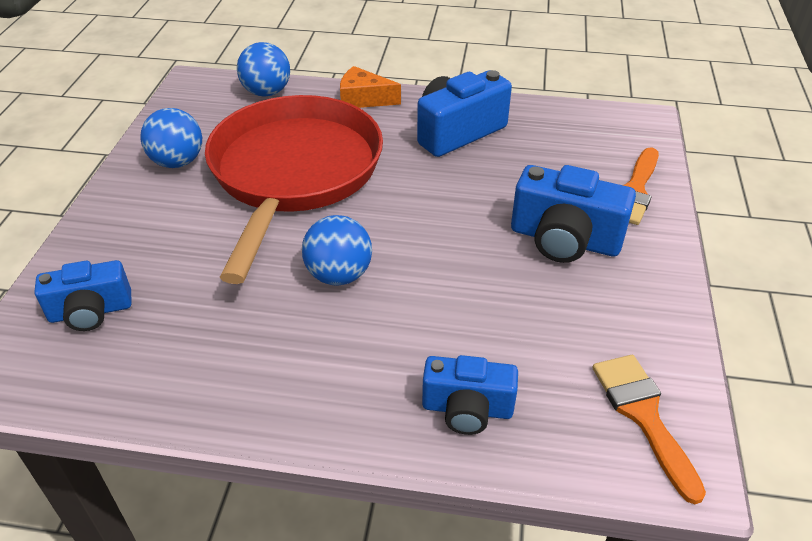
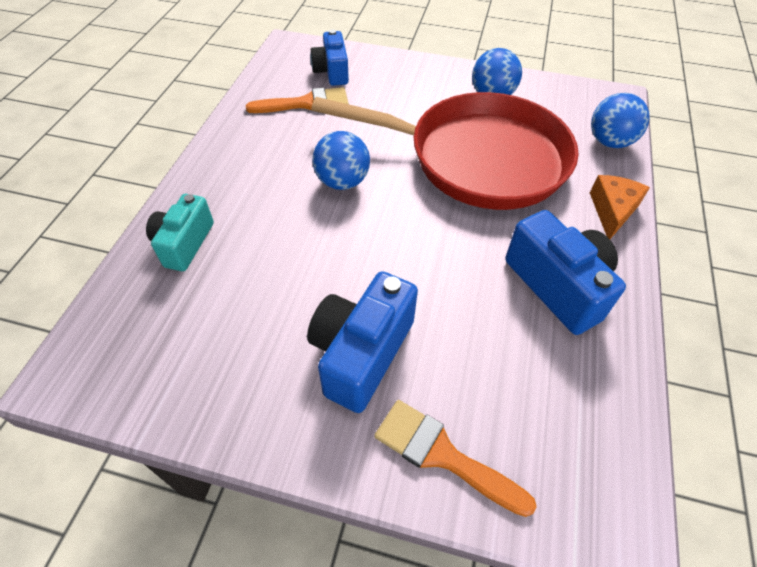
camera: 95 degrees right, 10 degrees up
(467, 409) = (184, 243): blue camera -> turquoise camera
(643, 415) = (128, 361): orange brush -> orange brush (306, 103)

